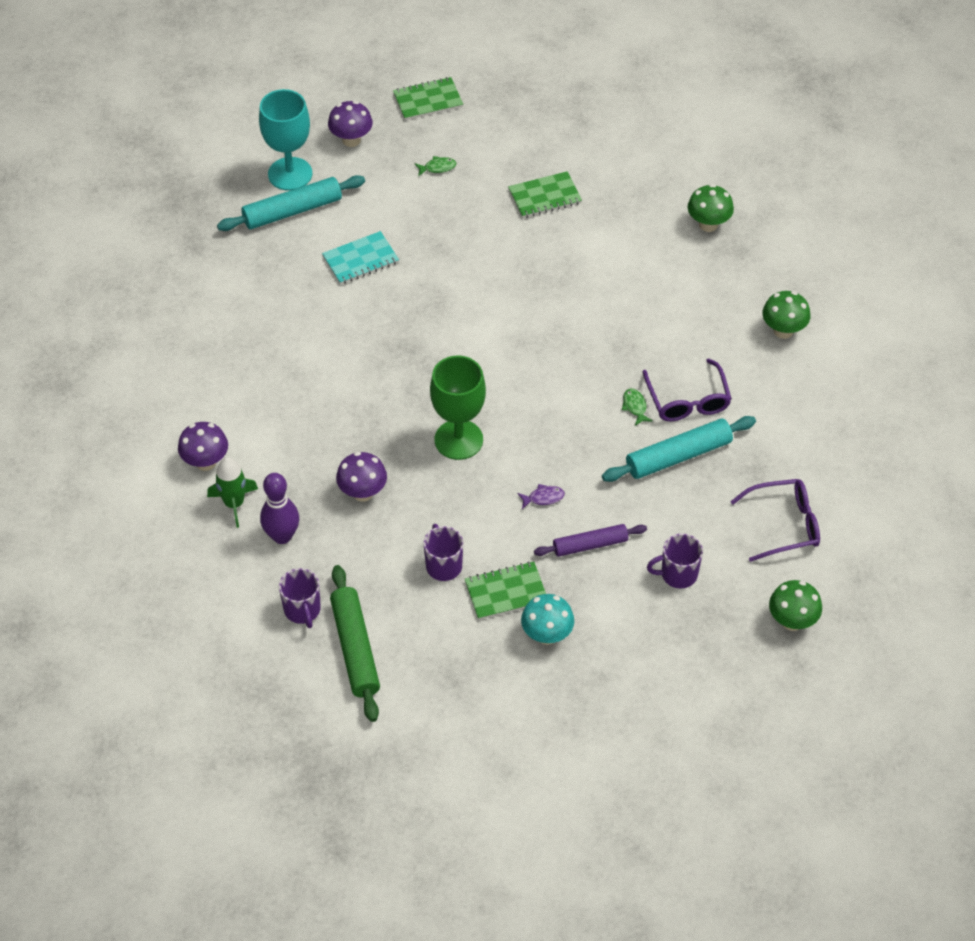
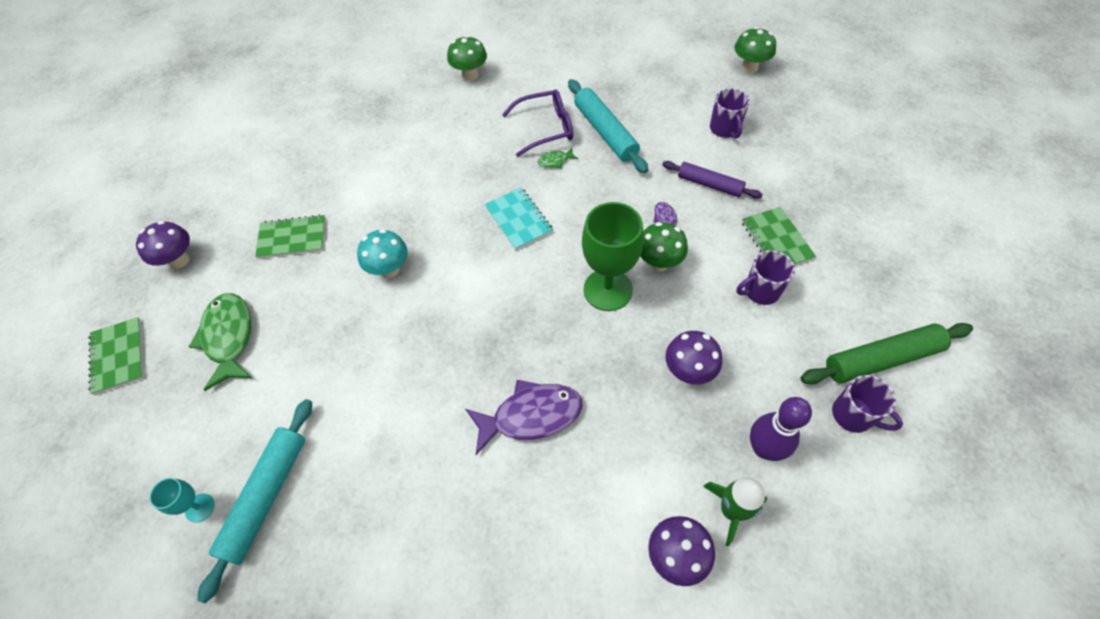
camera: 90 degrees left, 5 degrees up
(290, 174) = (200, 508): turquoise goblet -> turquoise goblet, size x0.48
(292, 211) = (266, 496): turquoise rolling pin -> turquoise rolling pin turned 45 degrees clockwise
(302, 610) = (853, 415): purple mug -> purple mug turned 60 degrees clockwise
(335, 375) = (531, 416): none -> purple fish
(351, 140) = (159, 436): purple mushroom -> purple mushroom (179, 260)
(360, 260) = (358, 406): turquoise notebook -> turquoise notebook (518, 220)
(437, 167) = (229, 337): green fish -> green fish, size x2.25
(545, 196) = (292, 238): green notebook -> green notebook turned 75 degrees counterclockwise
(547, 635) = (812, 209): turquoise mushroom -> turquoise mushroom (389, 269)
(590, 545) = (709, 184): purple rolling pin -> purple rolling pin turned 45 degrees counterclockwise
(708, 224) = (348, 120): green mushroom -> green mushroom (659, 262)
(784, 525) = (662, 72): purple glasses -> none

